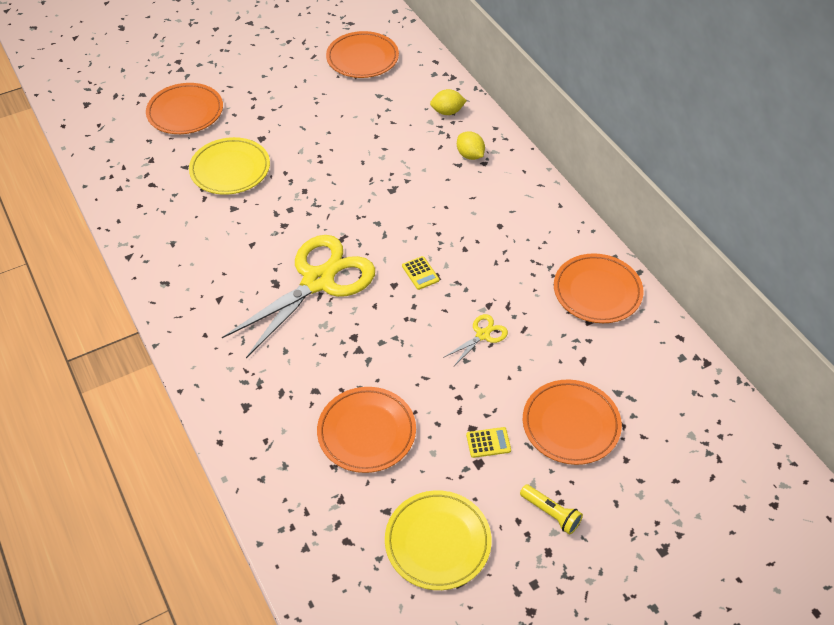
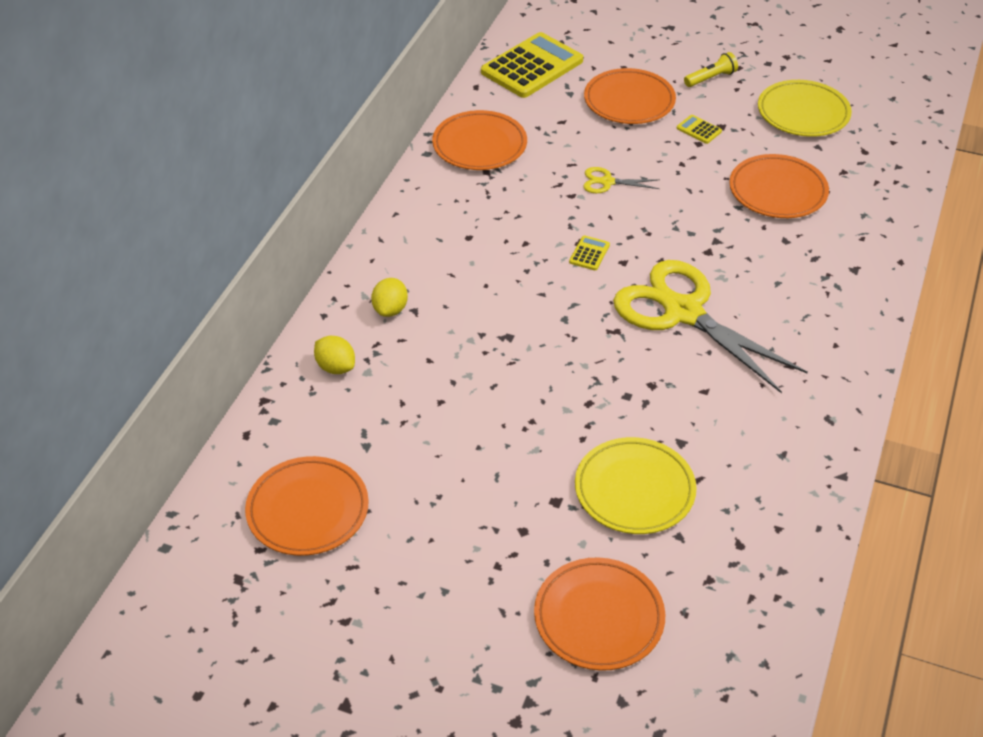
camera: 130 degrees left, 5 degrees down
(318, 281) = (683, 312): yellow scissors -> yellow scissors turned 45 degrees clockwise
(551, 513) = (711, 78): yellow flashlight -> yellow flashlight turned 60 degrees clockwise
(680, 393) = (532, 66): none -> yellow calculator

